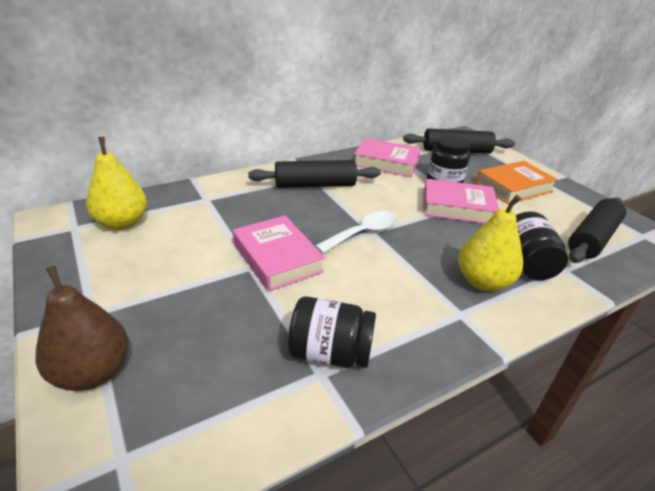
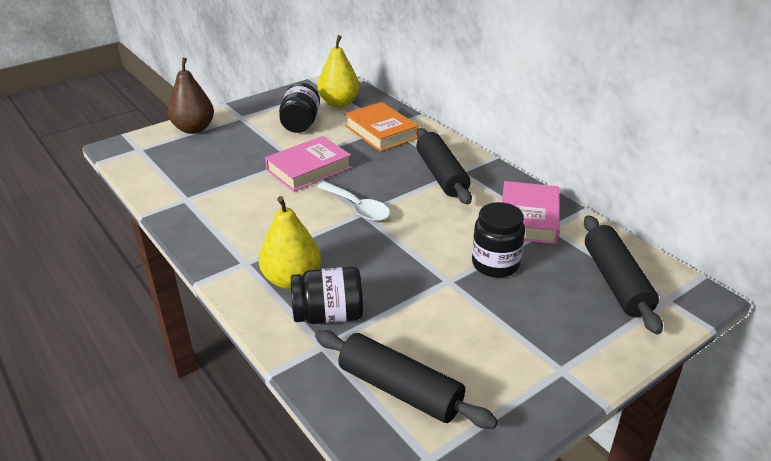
camera: 85 degrees right, 0 degrees up
(330, 353) = (203, 201): black jar -> black jar (300, 124)
(457, 207) = (436, 272): pink book -> none
(513, 187) = (521, 331): orange book -> orange book (381, 132)

